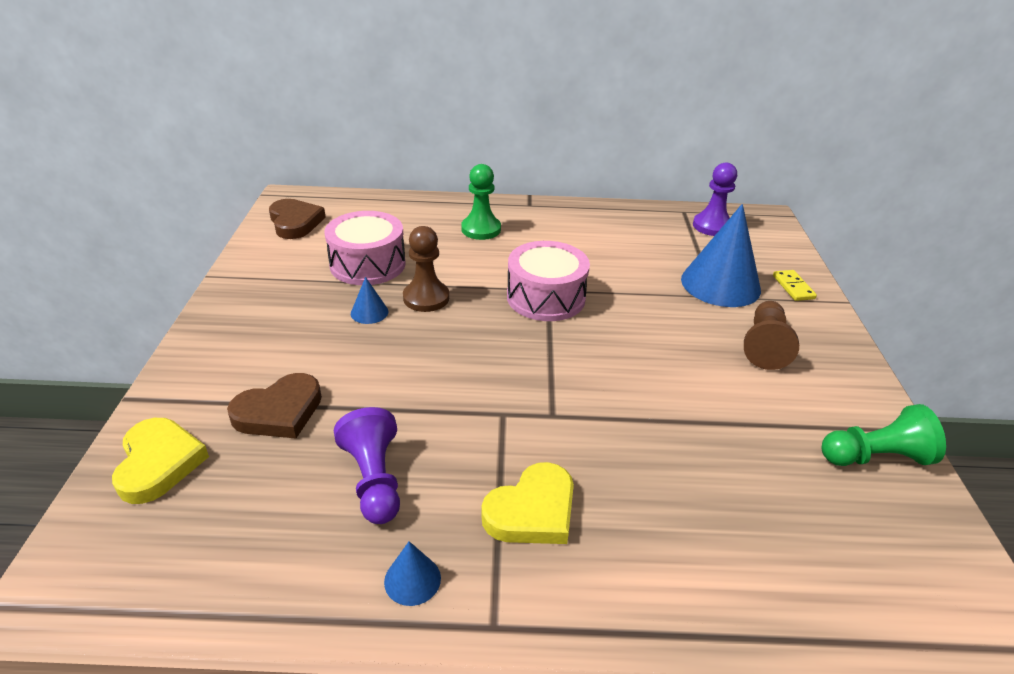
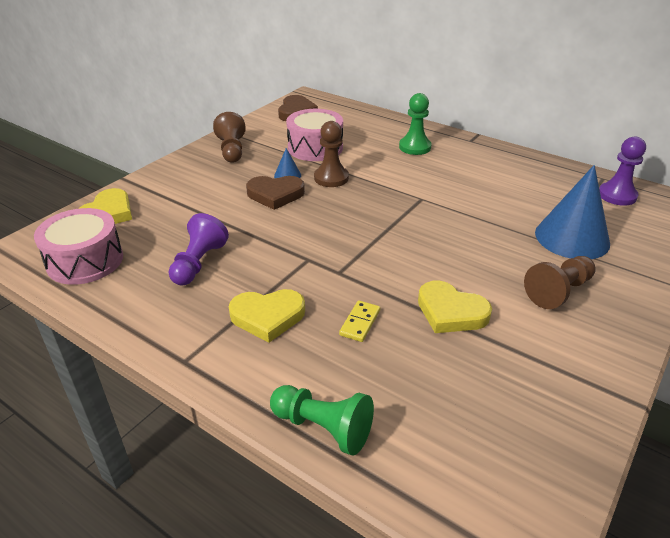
camera: 35 degrees right, 0 degrees up
(259, 301) = (232, 150): none -> brown pawn
(279, 411) = (185, 211): brown heart -> brown heart (275, 195)
(412, 579) = (167, 319): blue cone -> none
(546, 297) = (414, 202): pink drum -> pink drum (85, 261)
(703, 411) = (450, 312): none -> yellow heart
(793, 287) = (642, 261): yellow domino -> yellow domino (360, 323)
(875, 457) = (564, 399): green pawn -> green pawn (323, 428)

